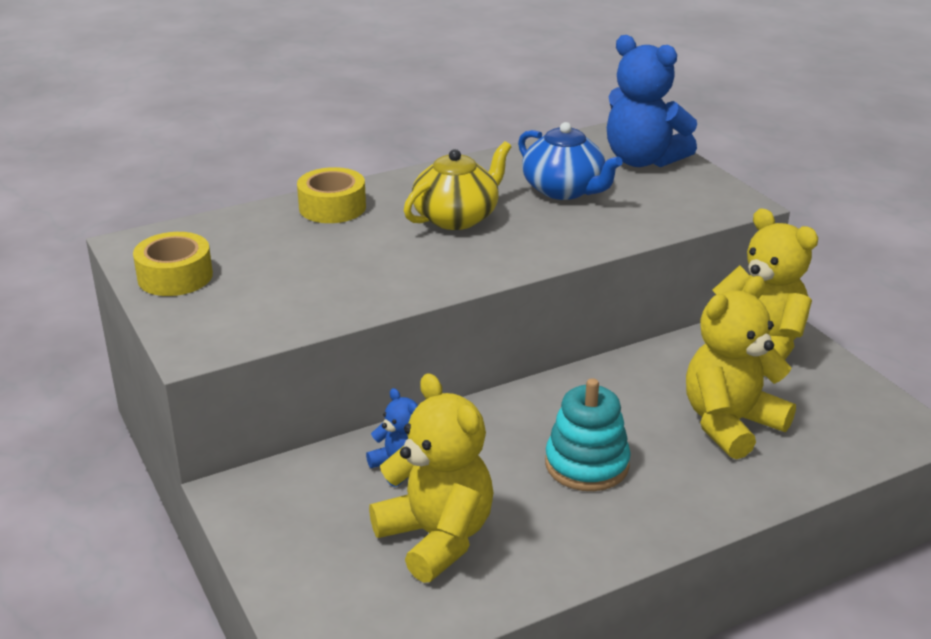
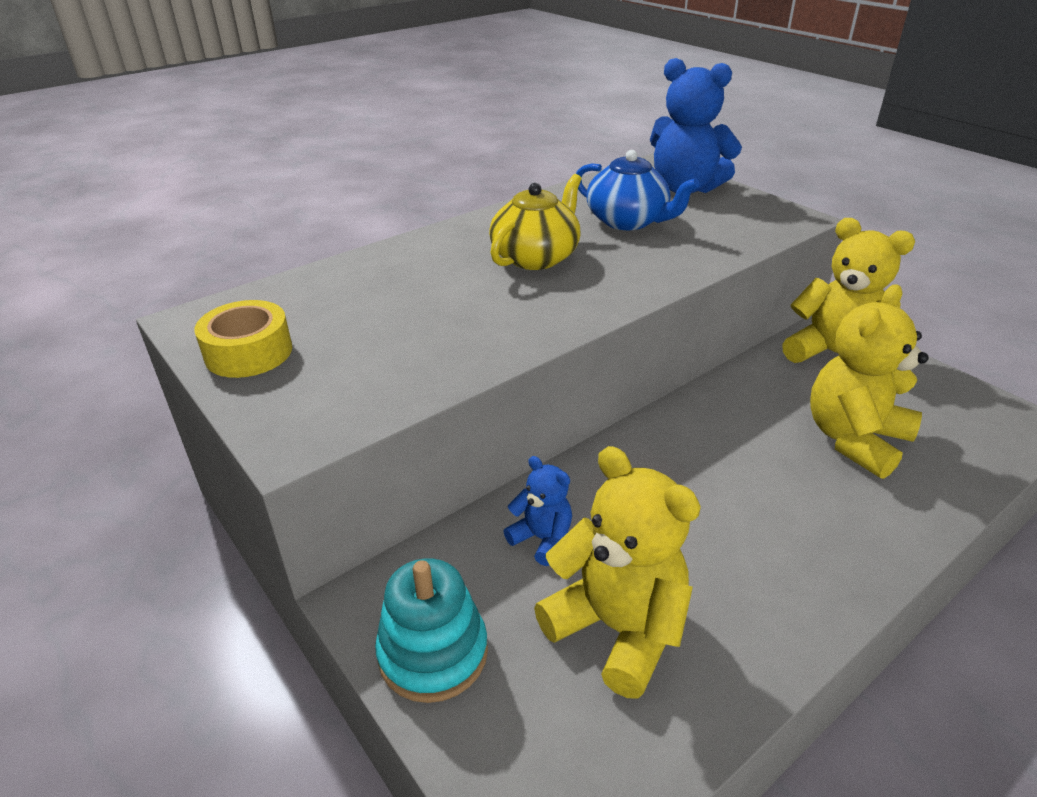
camera: 10 degrees left, 5 degrees up
(332, 207) = (403, 259): yellow tape -> none
(587, 464) = (738, 506): turquoise stacking toy -> turquoise stacking toy (433, 653)

